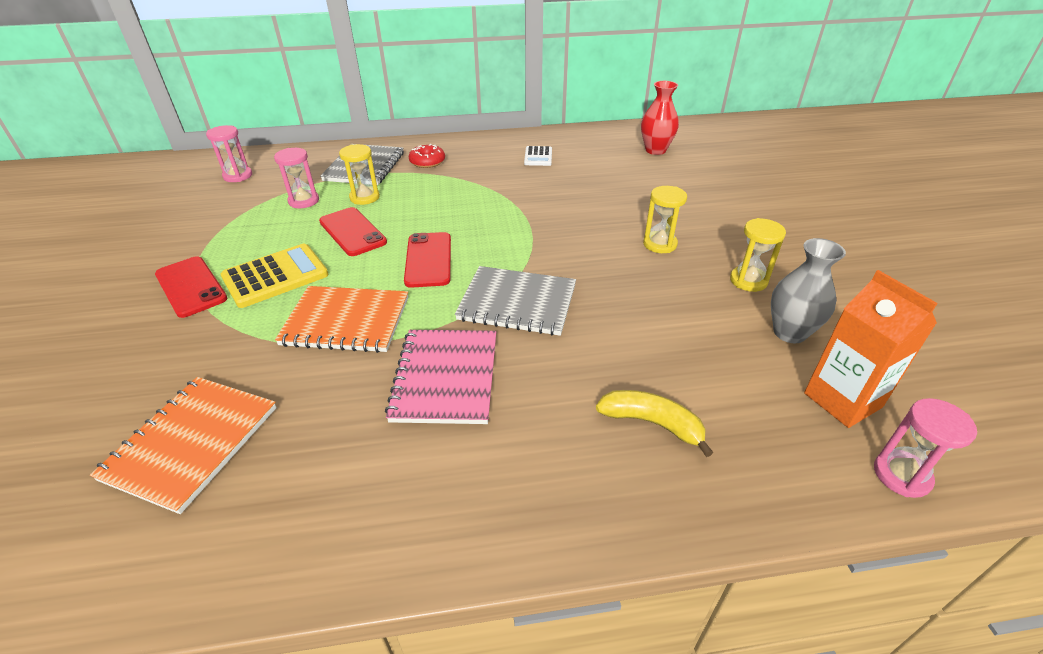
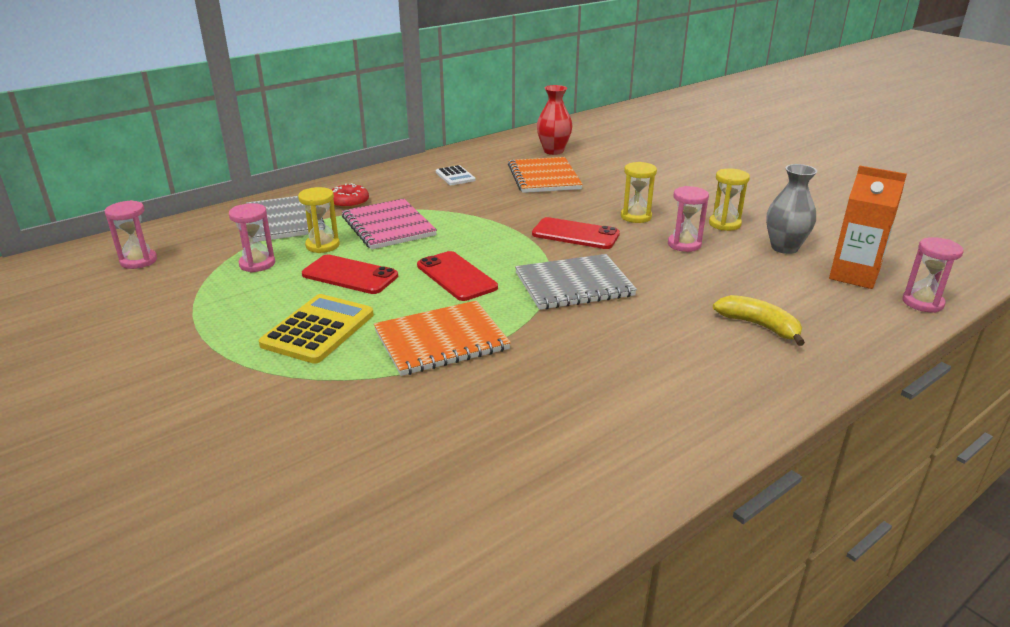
camera: 30 degrees left, 10 degrees down
(191, 287) = (233, 364): red phone -> red phone (575, 234)
(192, 443) = (418, 466): orange notebook -> orange notebook (544, 177)
(446, 377) = (580, 349): pink notebook -> pink notebook (388, 226)
(652, 423) = (759, 326): yellow banana -> yellow banana turned 45 degrees clockwise
(676, 292) = (684, 244): none -> pink hourglass

